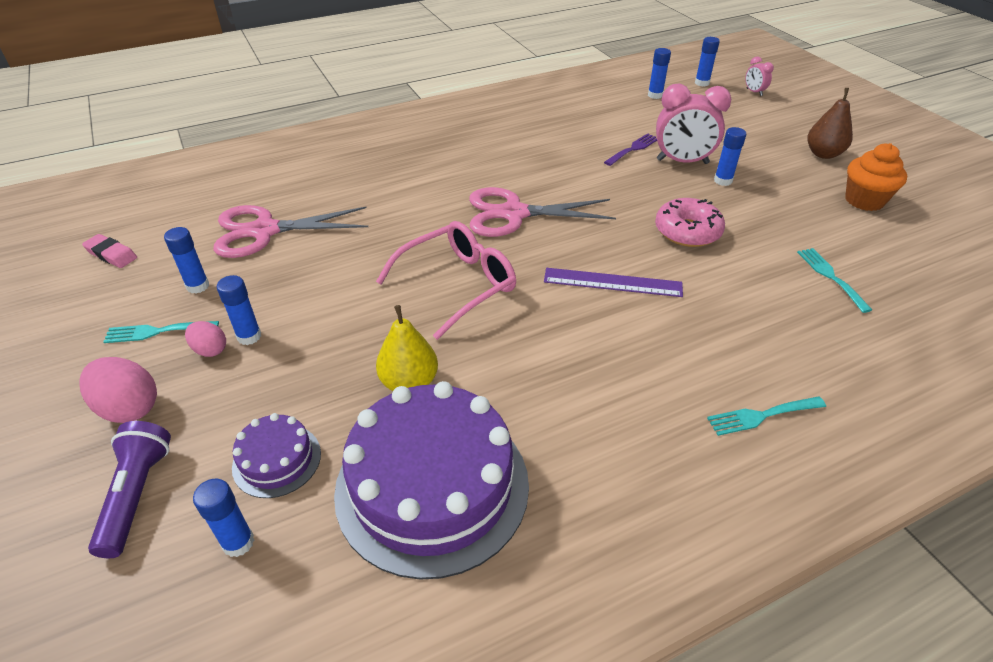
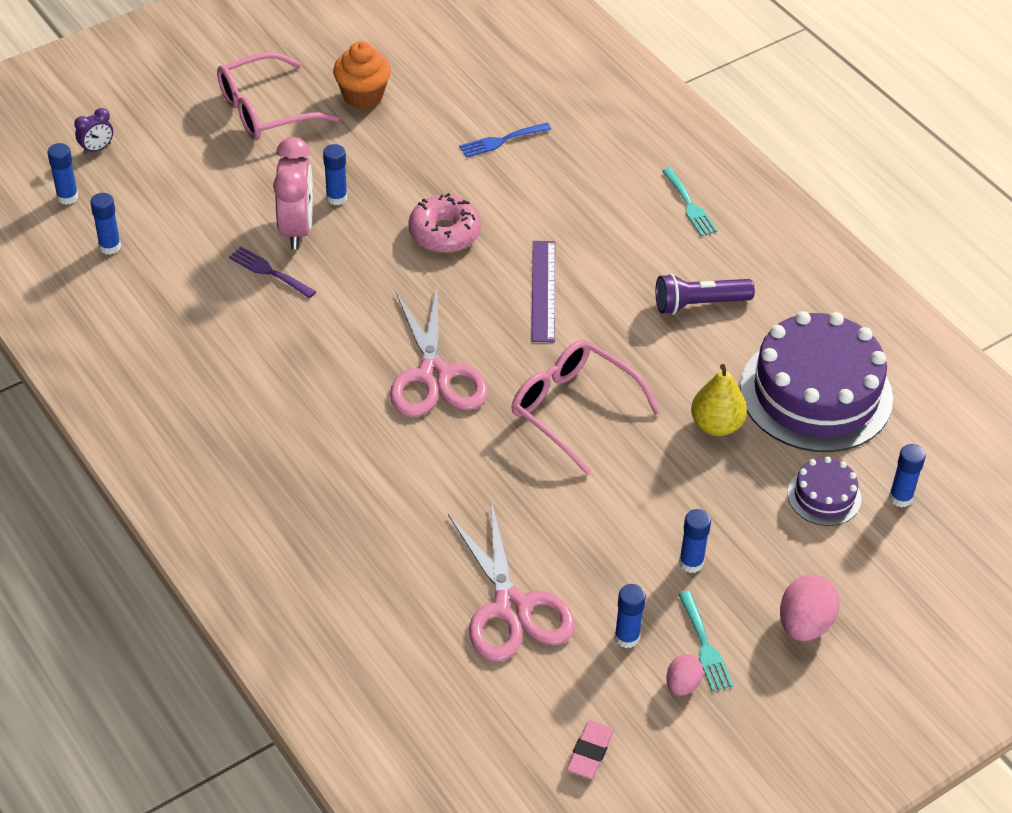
camera: 100 degrees left, 5 degrees up
(136, 495) = (885, 579): purple flashlight -> purple flashlight (699, 304)
(210, 350) = (717, 589): pink egg -> pink egg (682, 685)
(754, 92) = (97, 148): pink clock -> purple clock
(823, 154) = (265, 110): brown pear -> pink glasses
(830, 276) = (501, 141): turquoise fork -> blue fork

